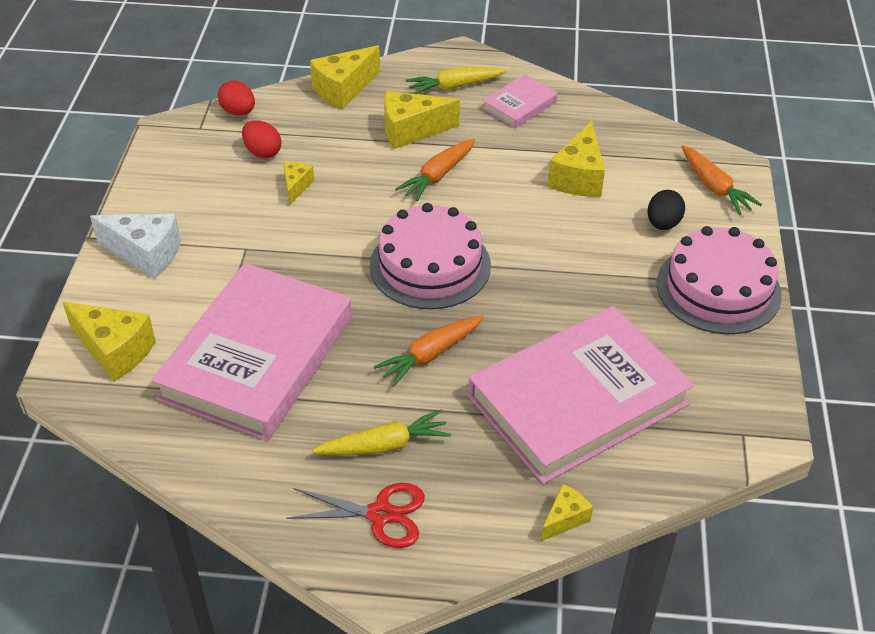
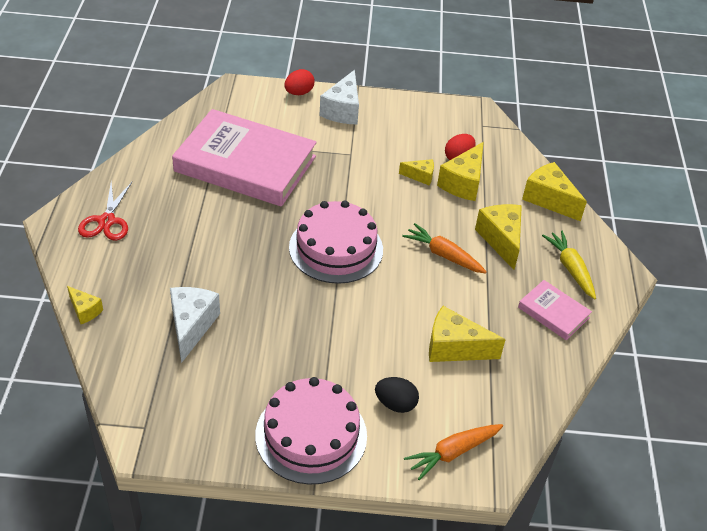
camera: 85 degrees right, 0 degrees up
(115, 350) = (255, 104): yellow cheese -> yellow cheese (463, 183)
(238, 112) = (505, 143): red egg -> red egg (299, 93)
(384, 445) = (162, 223): yellow carrot -> none
(430, 355) = (242, 247): orange carrot -> none
(578, 400) = (191, 326): pink book -> white cheese

